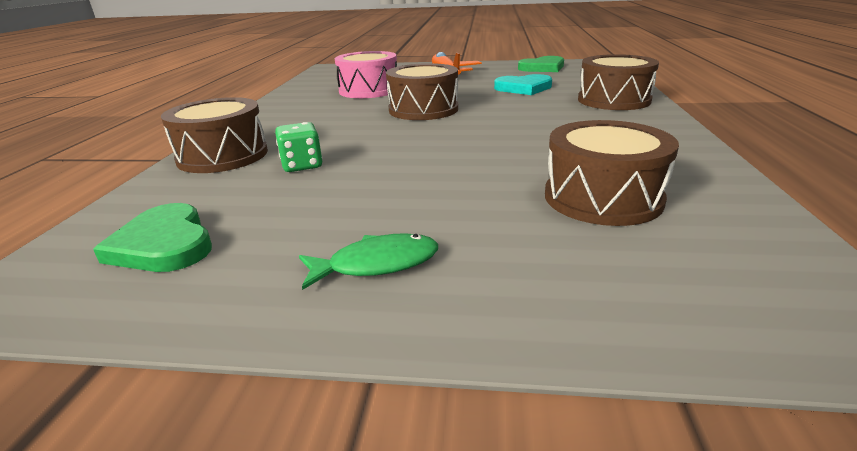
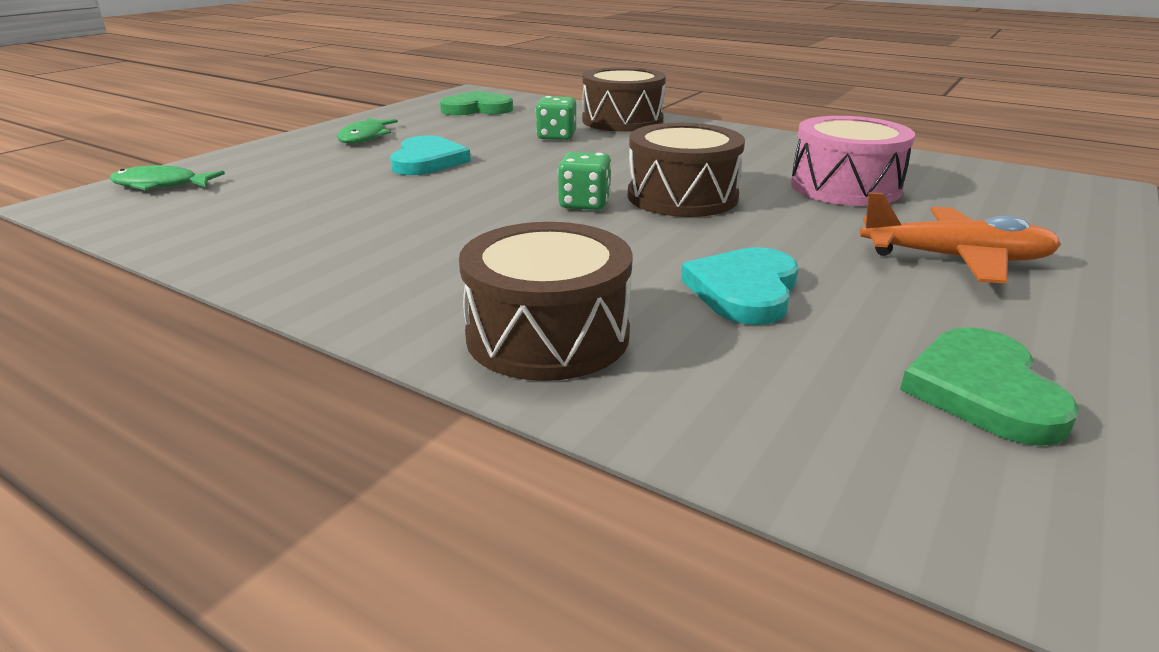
camera: 115 degrees right, 0 degrees up
(434, 191) = (427, 161): none -> turquoise heart
(465, 123) = (584, 204): none -> green dice
(602, 198) = (304, 201): brown drum -> none
(730, 308) = (161, 185): none -> green fish

